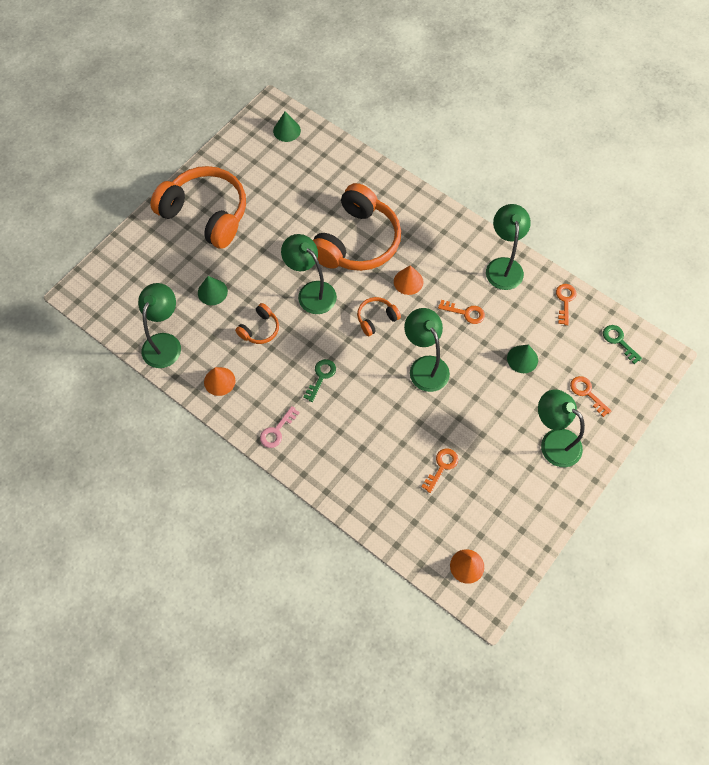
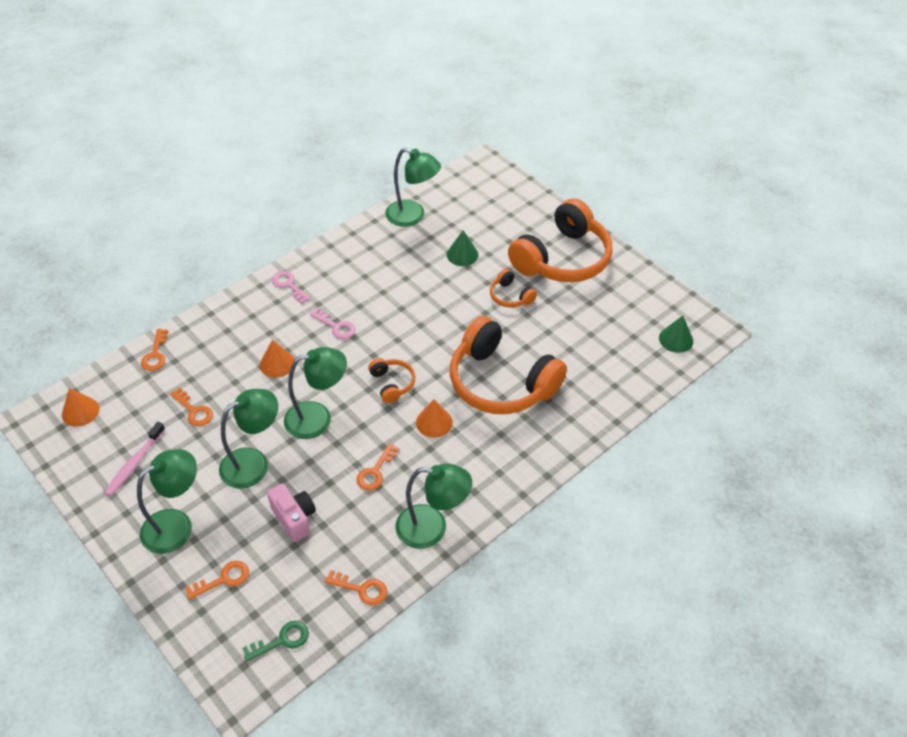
camera: 100 degrees right, 15 degrees down
(219, 381) = (358, 250): orange cone -> orange cone (277, 363)
(260, 329) = (407, 285): orange headphones -> orange headphones (510, 296)
(311, 292) = (442, 332): green lamp -> green lamp (254, 463)
(321, 377) = (336, 326): green key -> pink key
(387, 524) = (155, 354): none -> orange key
(507, 496) = (134, 463): none -> pink toothbrush
(522, 359) = (294, 518): green cone -> pink camera

